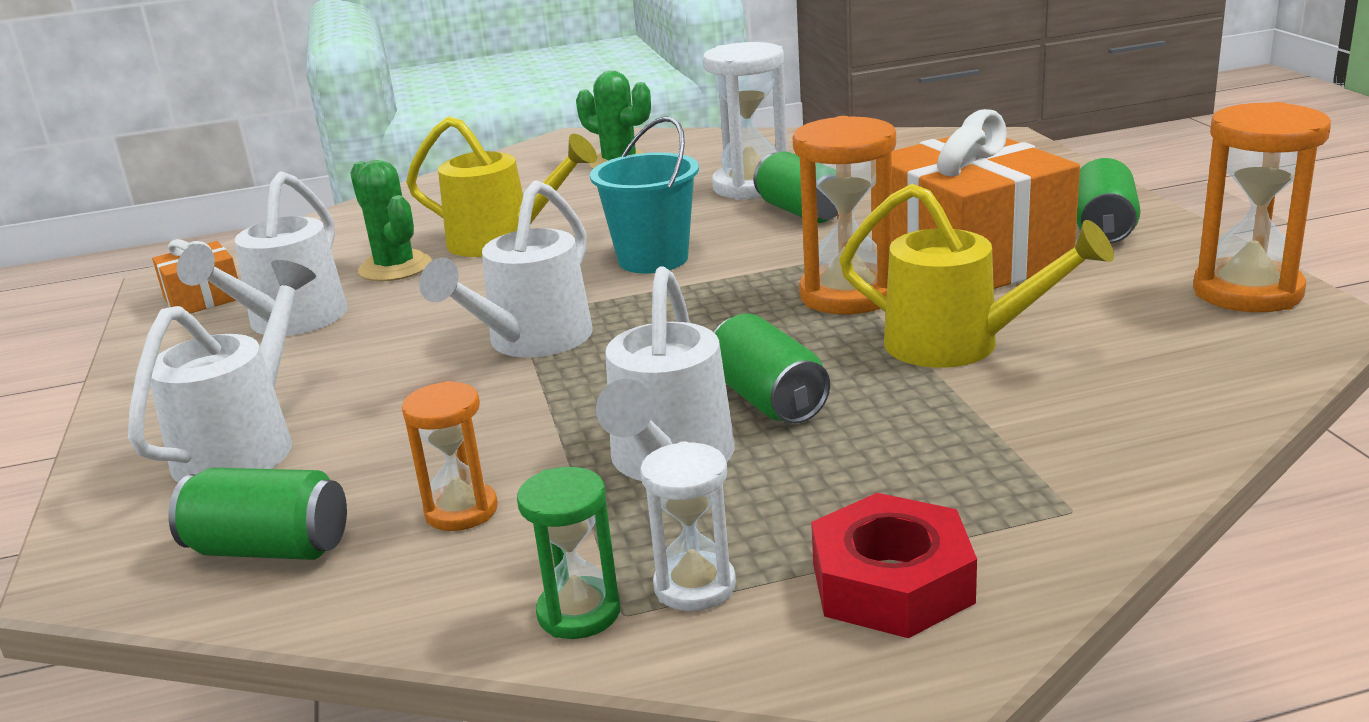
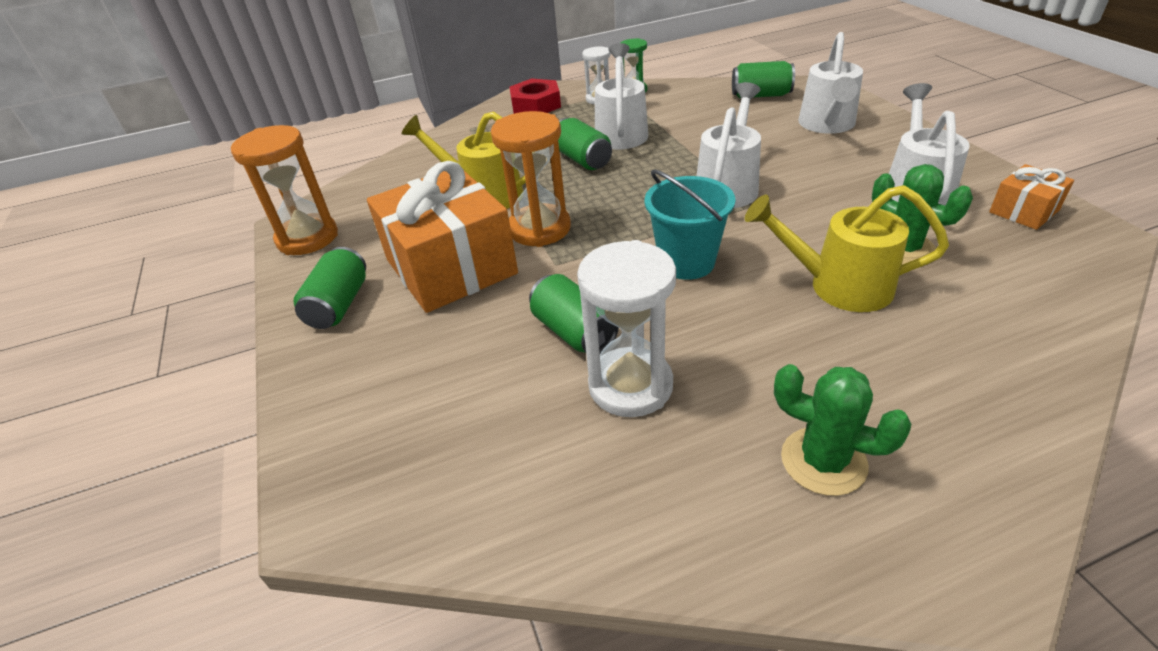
camera: 175 degrees right, 15 degrees up
(461, 511) = (696, 111): orange hourglass -> none

